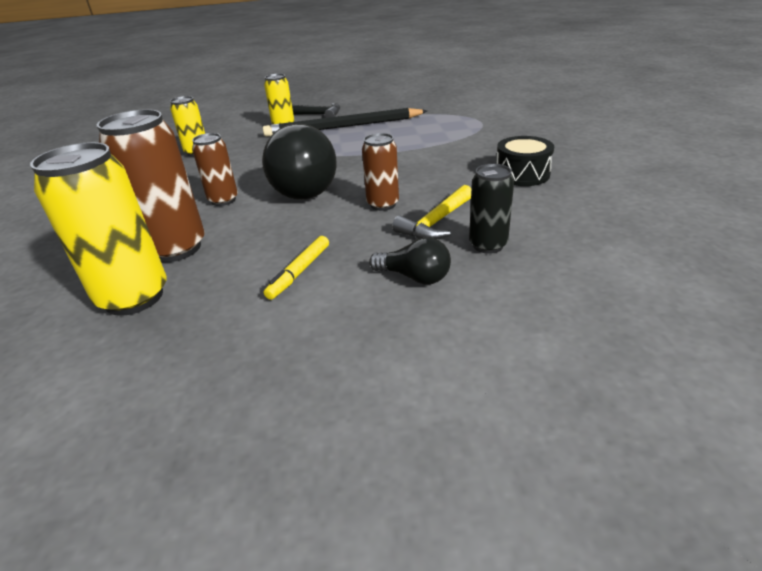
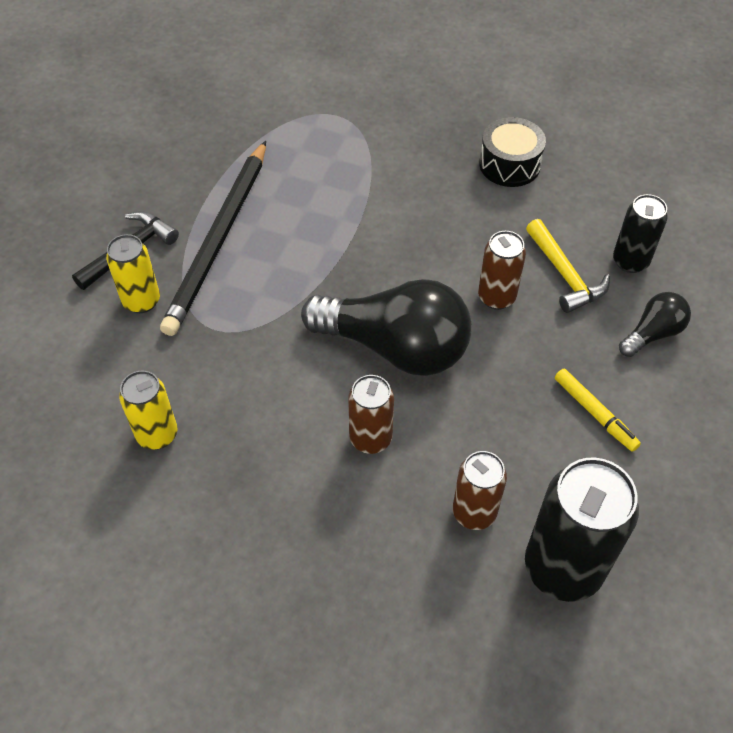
camera: 65 degrees left, 20 degrees up
(134, 297) = (563, 568): yellow can -> black can
(176, 248) = (474, 512): brown can -> brown can, size x0.58

